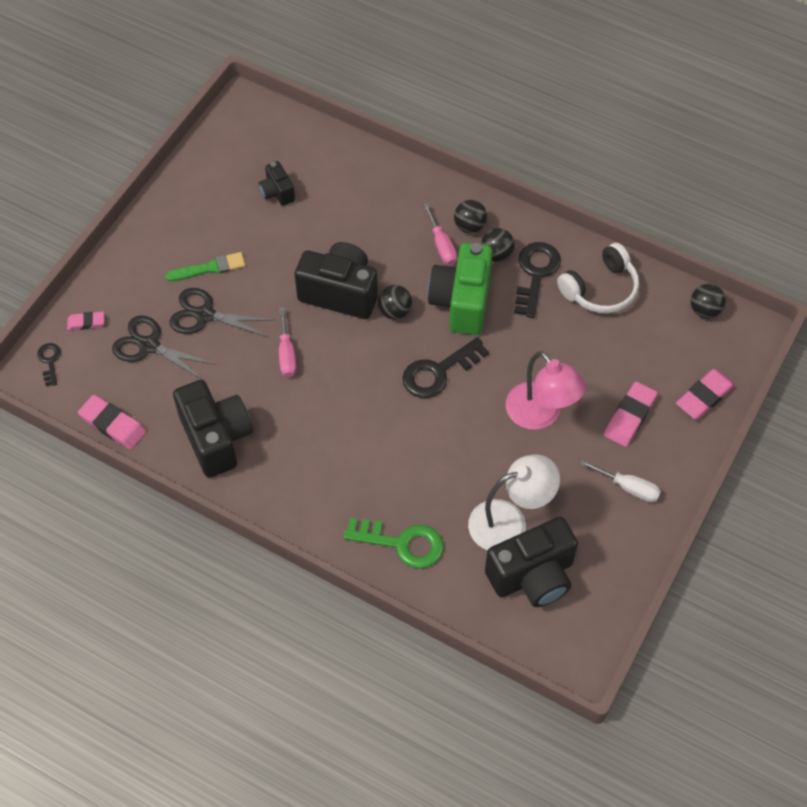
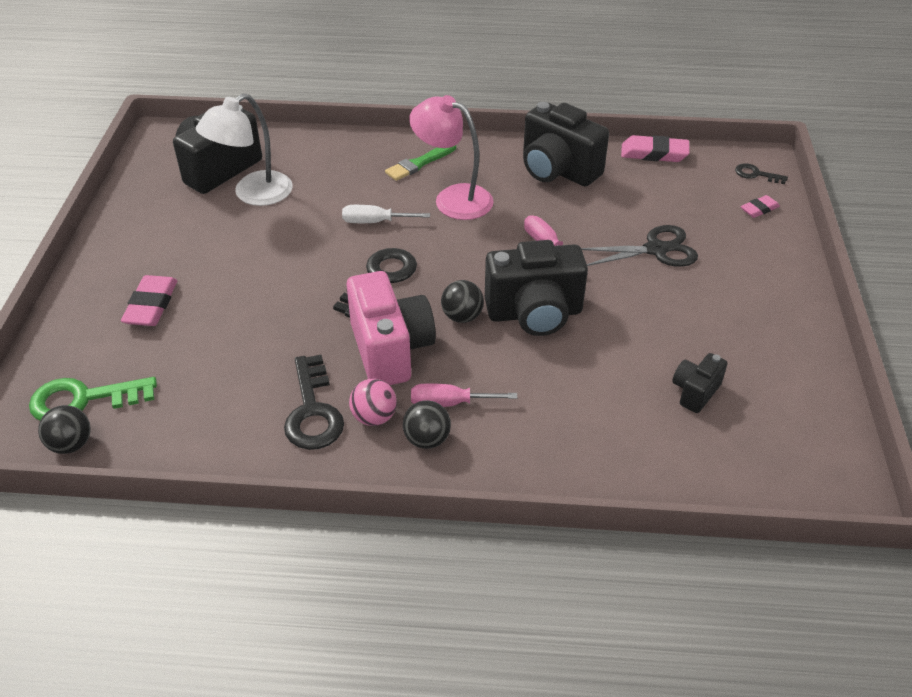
camera: 155 degrees right, 15 degrees down
(50, 361) = (756, 174): black key -> black key turned 150 degrees clockwise
(149, 345) = (683, 211): black scissors -> none
(209, 268) = (693, 289): green brush -> green brush (419, 163)
(277, 192) = (695, 392): black camera -> black camera turned 90 degrees counterclockwise
(402, 543) = (345, 156): green key -> green key (83, 400)
(441, 245) = (450, 403): pink screwdriver -> pink screwdriver turned 45 degrees counterclockwise
(461, 302) = (390, 350): green camera -> pink camera
(496, 254) = (374, 417): black ball -> pink ball
(540, 415) = (252, 277): pink lamp -> pink lamp (453, 198)
(600, 289) = (221, 423): white headphones -> none
(628, 487) = (140, 249): white screwdriver -> white screwdriver (375, 222)
(704, 396) = (63, 350): pink eraser -> none

